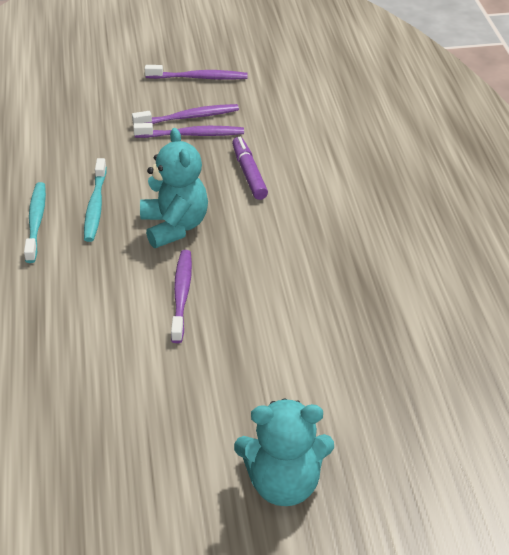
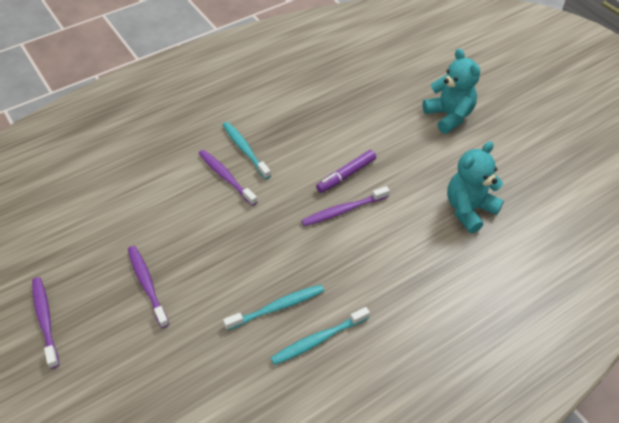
camera: 115 degrees left, 10 degrees up
(174, 227) = (276, 244): turquoise teddy bear -> turquoise teddy bear (469, 209)
(189, 117) = (120, 298): purple toothbrush -> purple toothbrush (226, 177)
(249, 174) = (188, 225): purple marker -> purple marker (346, 175)
(342, 243) = (245, 149): none -> turquoise toothbrush

